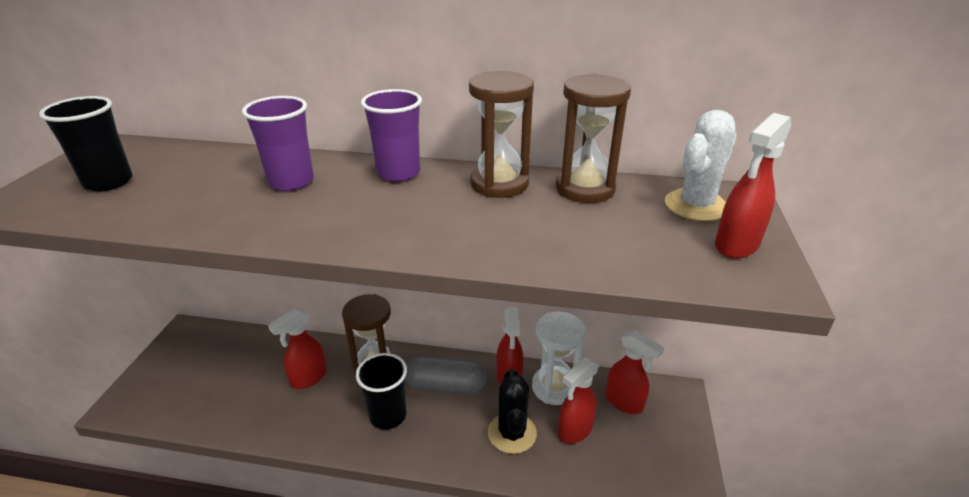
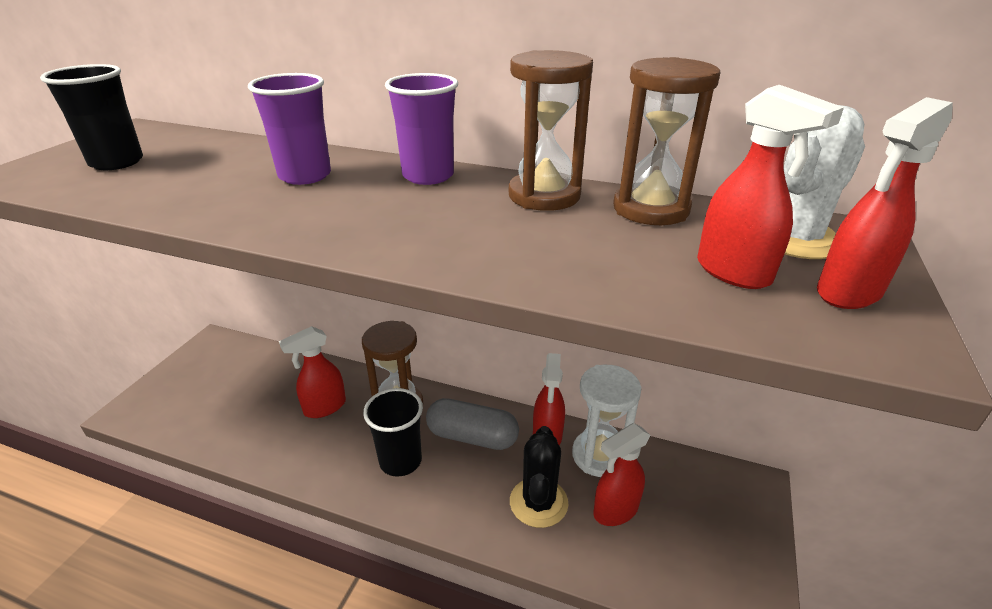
camera: 10 degrees right, 0 degrees up
(624, 402) = (683, 485): red spray bottle -> red spray bottle (734, 273)

